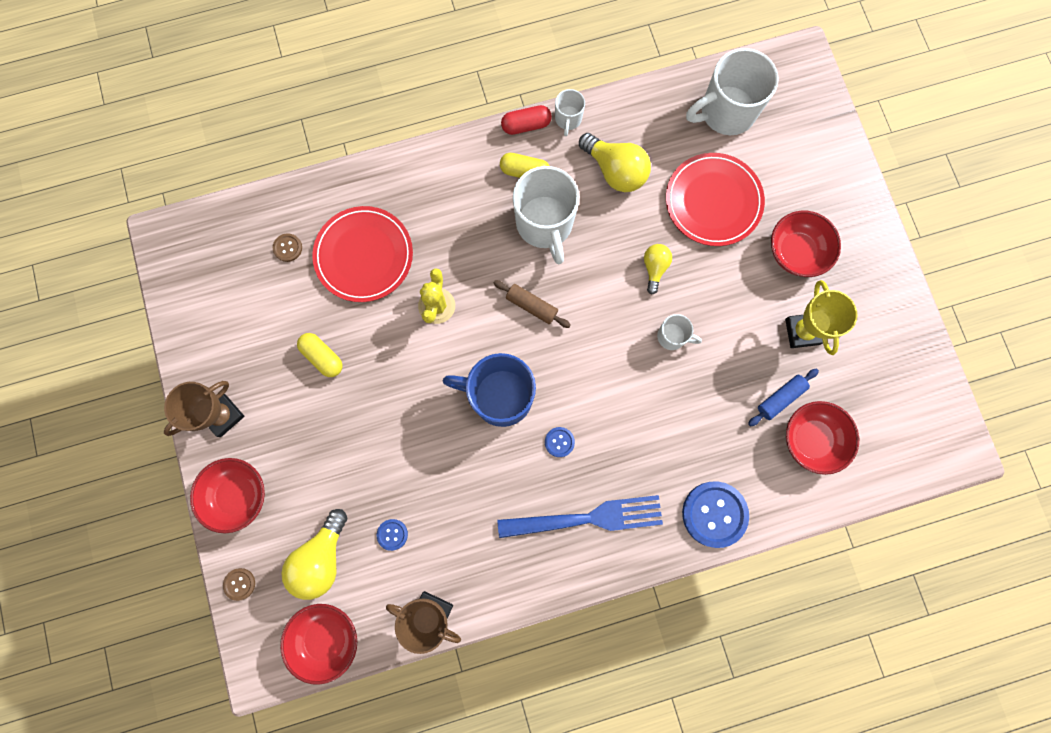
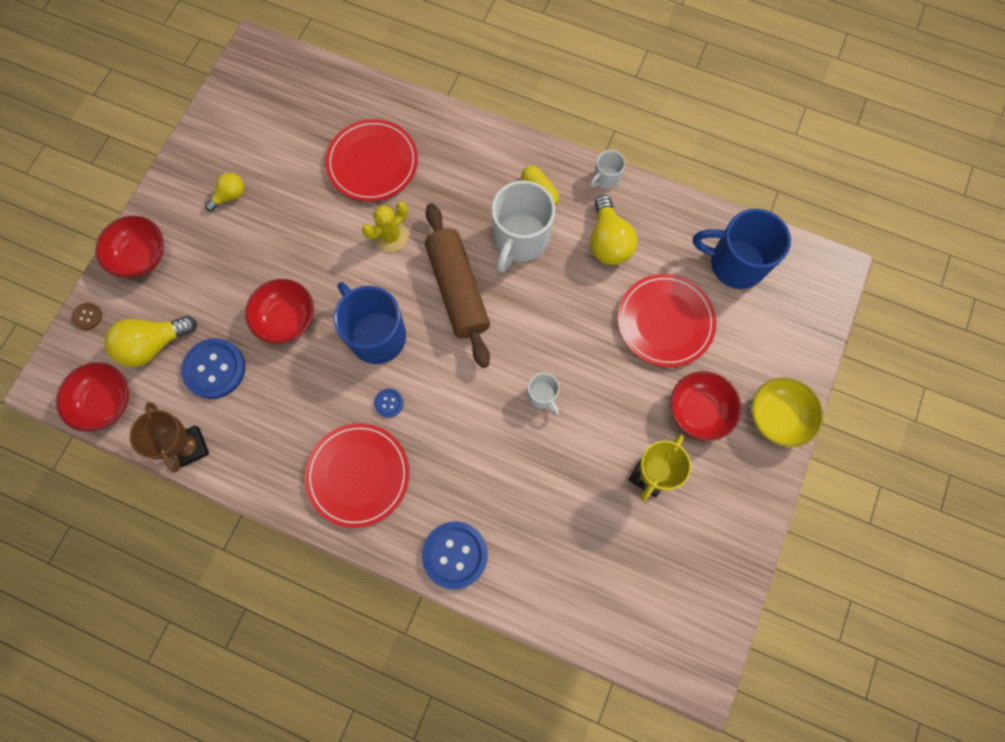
camera: 40 degrees right, 5 degrees down
(223, 415) = (182, 196): brown trophy -> none
(287, 248) = (326, 118): brown button -> none
(322, 357) = (281, 209): yellow capsule -> none
(392, 534) = (214, 369): blue button -> blue button, size x2.12
(526, 125) = (570, 160): red capsule -> none
(531, 306) = (458, 290): brown rolling pin -> brown rolling pin, size x2.12
(587, 518) = (358, 475): blue fork -> red plate
(654, 268) = (574, 335): yellow light bulb -> yellow light bulb (230, 196)
(726, 112) = (735, 263): white mug -> blue mug
(780, 398) = (585, 511): blue rolling pin -> none
(811, 439) = (582, 564): red bowl -> red bowl (287, 319)
(855, 210) = (777, 417): none -> yellow bowl

